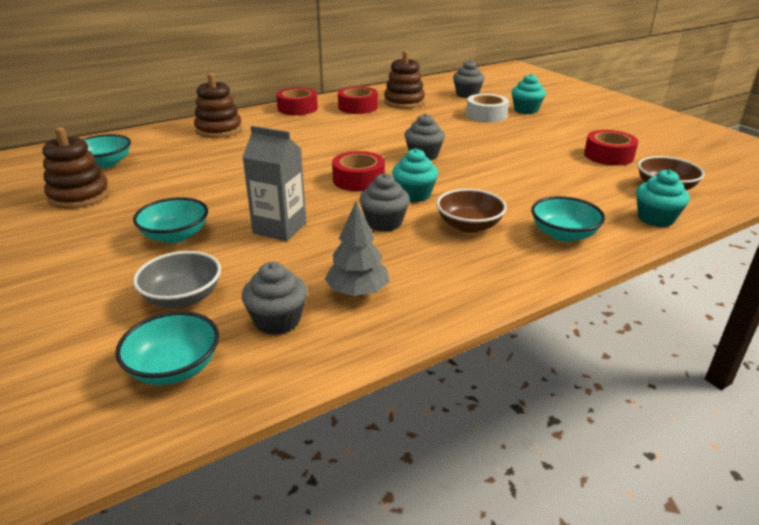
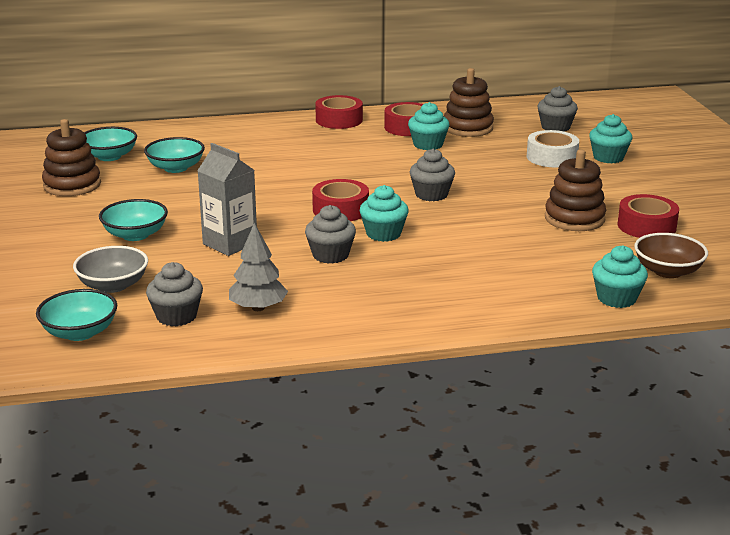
camera: 20 degrees right, 5 degrees down
(219, 130) = (238, 135): brown stacking toy -> brown stacking toy (574, 218)
(385, 118) = (428, 145): none -> turquoise cupcake
(469, 226) = (411, 272): brown bowl -> none
(563, 234) = (498, 296): turquoise bowl -> turquoise bowl (175, 168)

